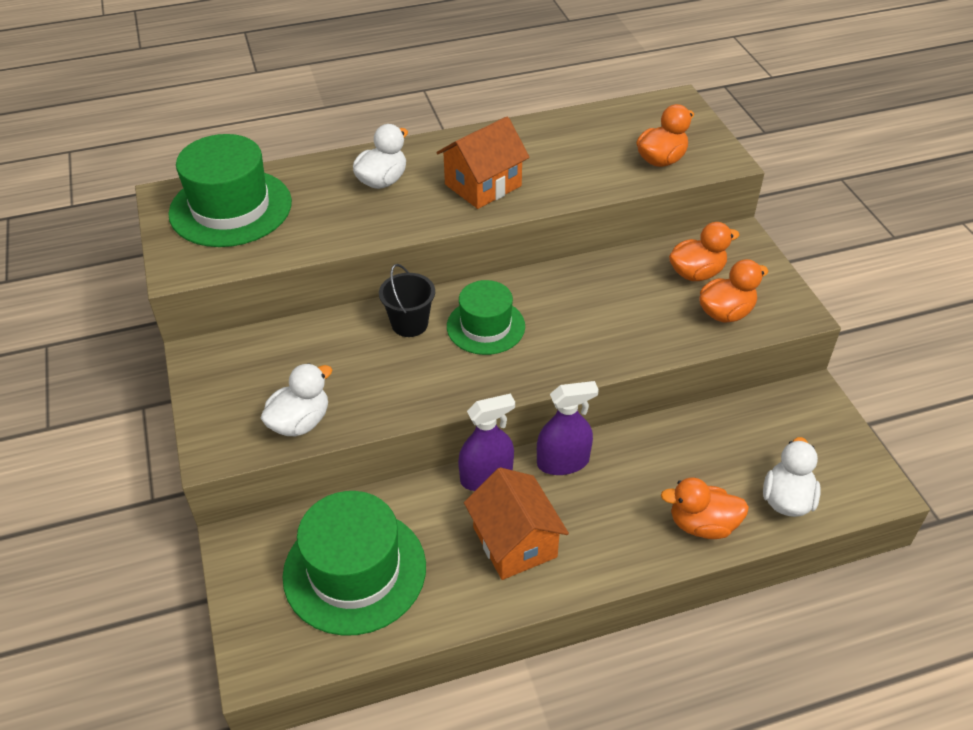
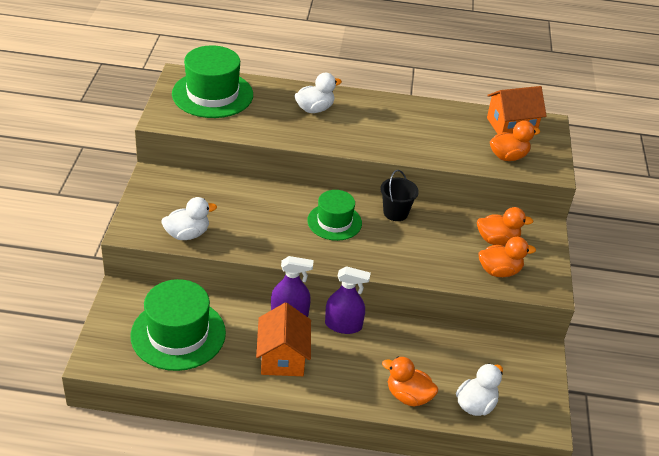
camera: 20 degrees right, 5 degrees down
(409, 324) = (288, 203): black bucket -> black bucket (395, 213)
(483, 185) = (376, 133): orange house -> orange house (511, 126)

